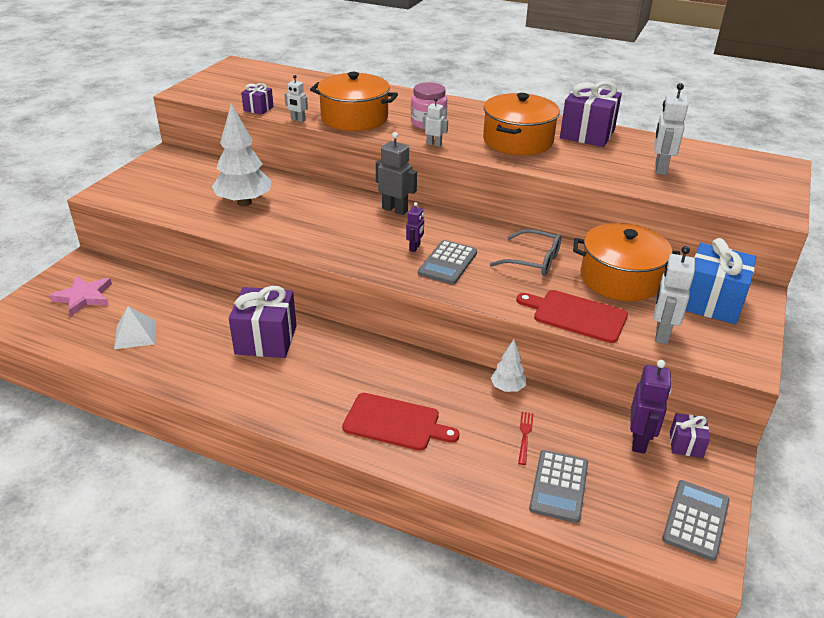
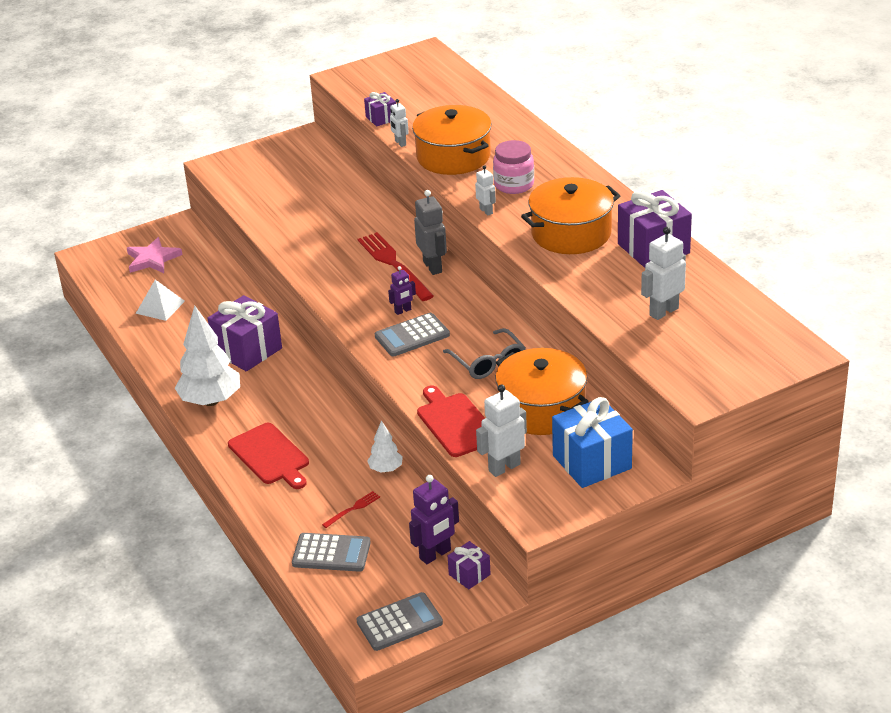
camera: 40 degrees right, 0 degrees up
(244, 202) = (314, 214): white tree -> white tree (211, 401)
(360, 218) = (393, 264): none -> red fork
(559, 486) = (331, 553): grey calculator -> grey calculator turned 135 degrees counterclockwise

